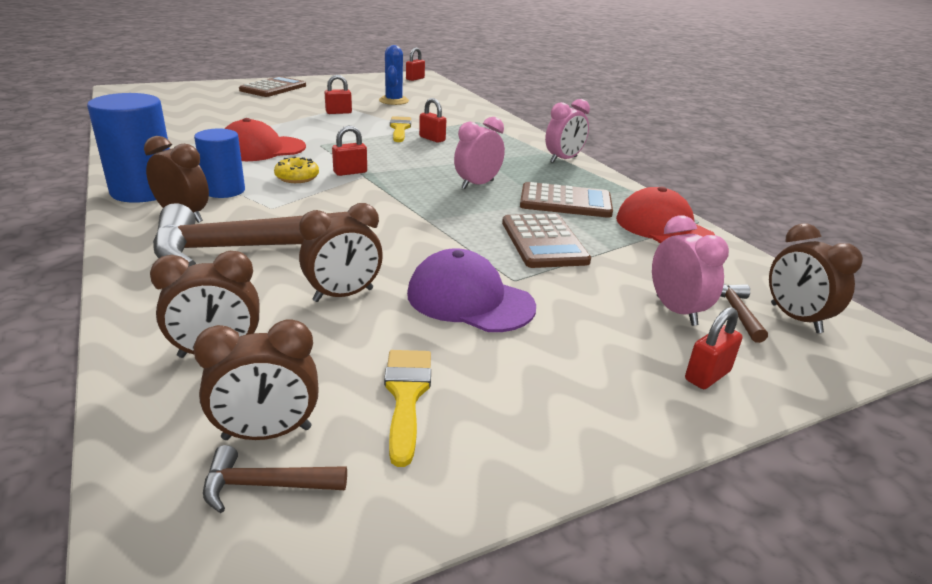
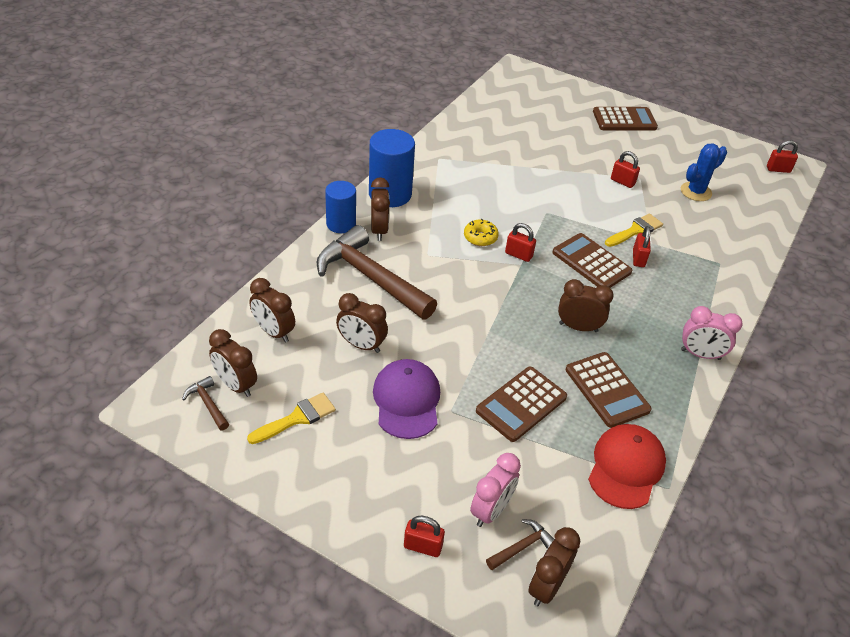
camera: 55 degrees right, 15 degrees up
(224, 191) = (426, 222): blue cylinder -> blue cylinder (341, 224)
(261, 149) = (503, 194): red cap -> none
(409, 153) = (591, 262): none -> brown calculator
(477, 185) = (578, 327): pink clock -> brown clock

